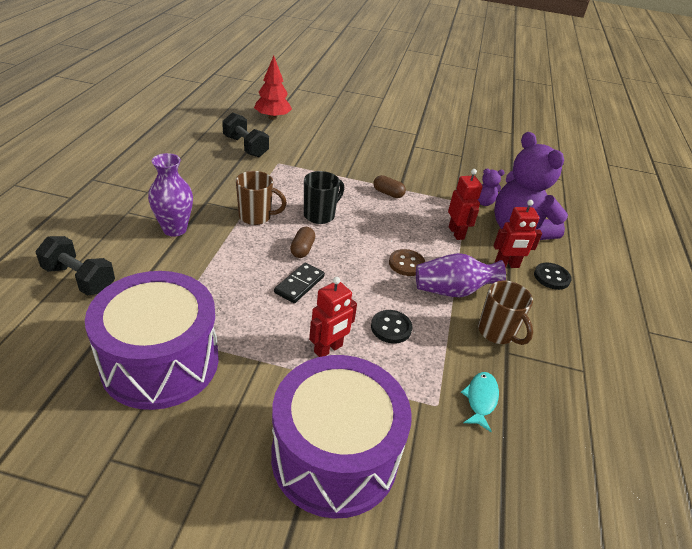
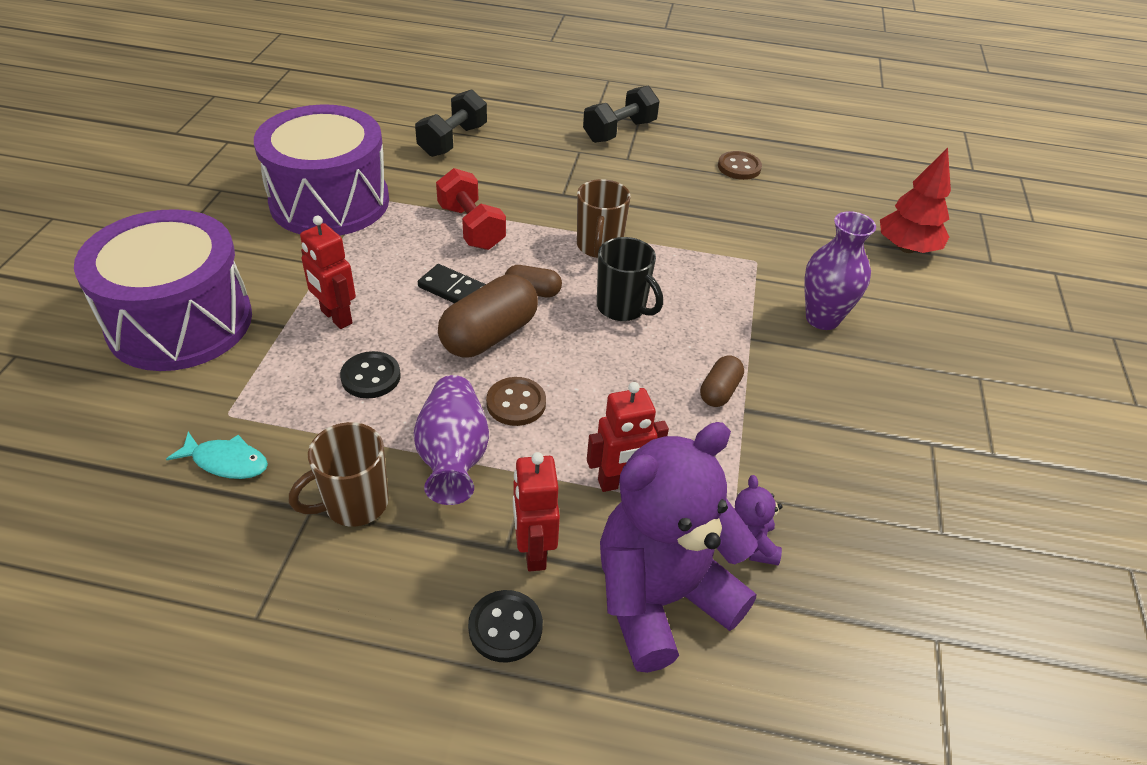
camera: 90 degrees right, 5 degrees up
(174, 229) = (552, 186): purple vase -> purple vase (822, 318)
(175, 150) = (739, 167): none -> brown button
(221, 274) = (471, 227): none -> red dumbbell
(245, 146) = (787, 226): black dumbbell -> black dumbbell (619, 131)
(347, 271) = (489, 335): none -> brown capsule

